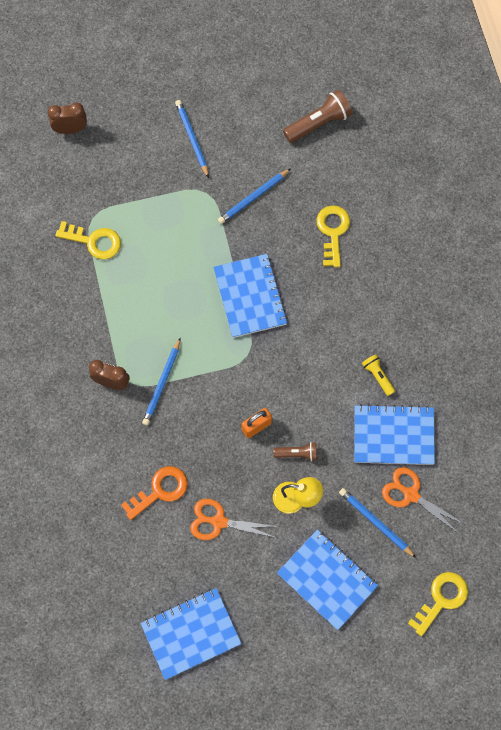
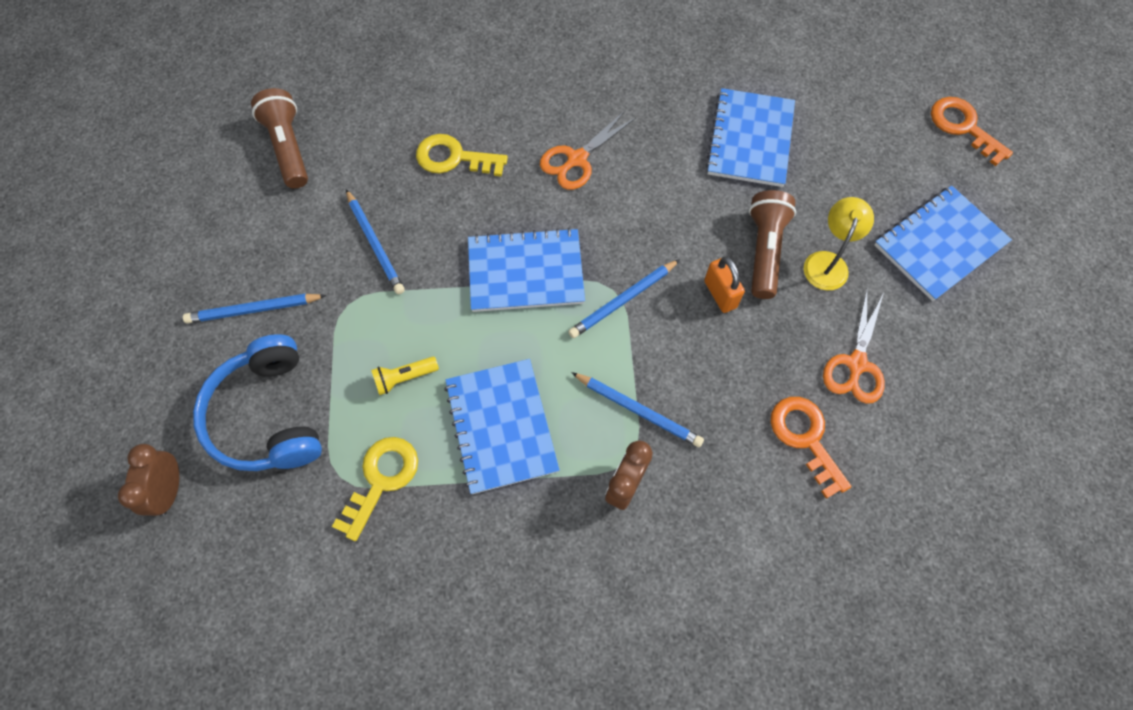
camera: 80 degrees left, 5 degrees down
(123, 167) = (267, 416): none -> blue headphones
(191, 633) = (1020, 426): blue notebook -> blue notebook (501, 426)
(297, 453) = (764, 251): brown flashlight -> brown flashlight, size x1.73
(376, 522) = (864, 178): blue pencil -> blue pencil (623, 300)
(378, 376) = (667, 142): yellow flashlight -> yellow flashlight (404, 378)
(411, 494) = (829, 135): orange scissors -> orange scissors (577, 159)
(441, 599) = (963, 127): yellow key -> orange key

